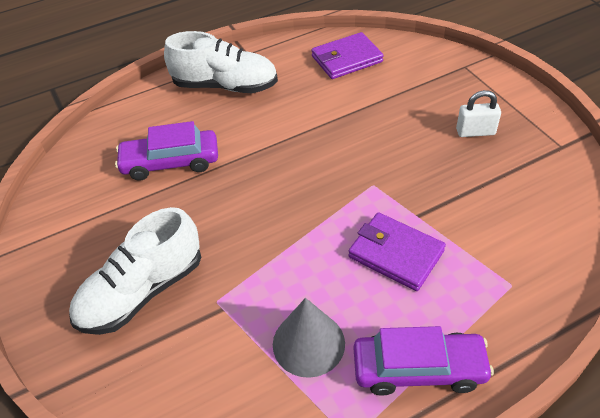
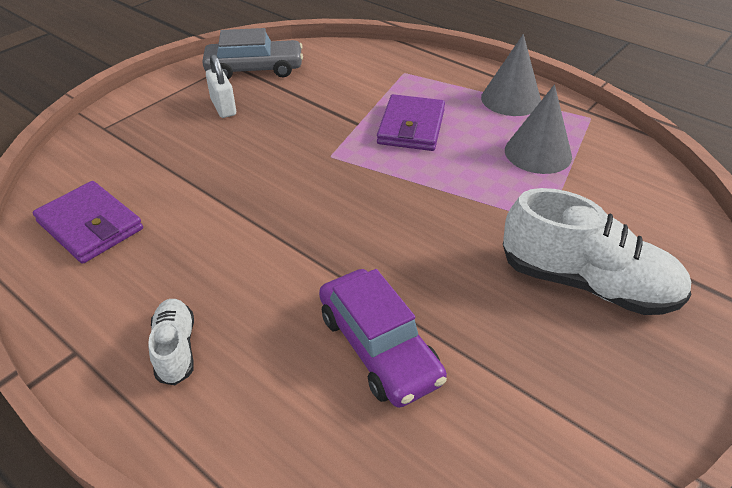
camera: 115 degrees left, 5 degrees down
(225, 86) = (175, 349): white shoe -> white shoe, size x0.51
(419, 369) = (511, 99): purple car -> grey cone
(545, 162) = (254, 69): none -> grey car

